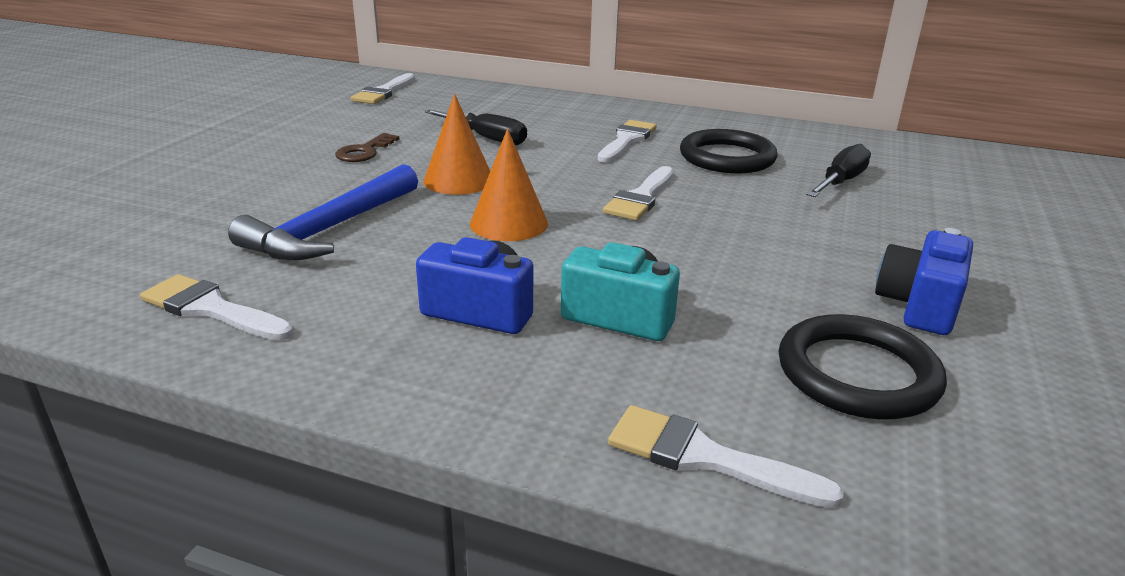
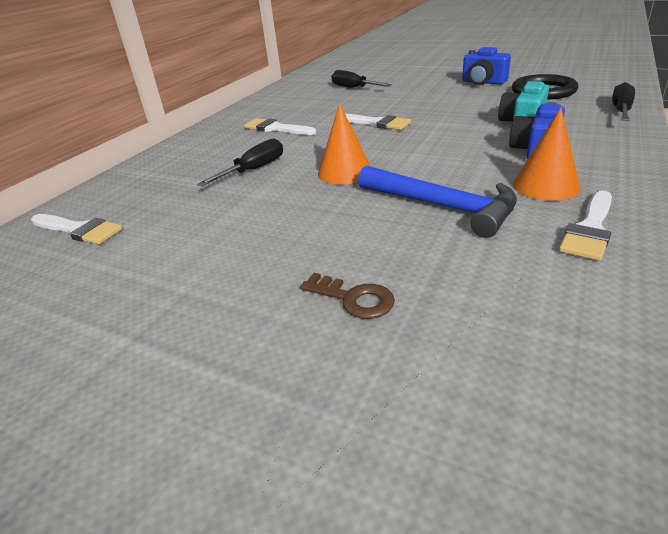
camera: 80 degrees left, 5 degrees up
(364, 152) = (270, 216): brown key -> brown key (354, 299)
(508, 223) = (419, 152): orange cone -> orange cone (545, 186)
(704, 457) = (621, 110): white brush -> black screwdriver
(727, 157) = (314, 106): black ring -> none

